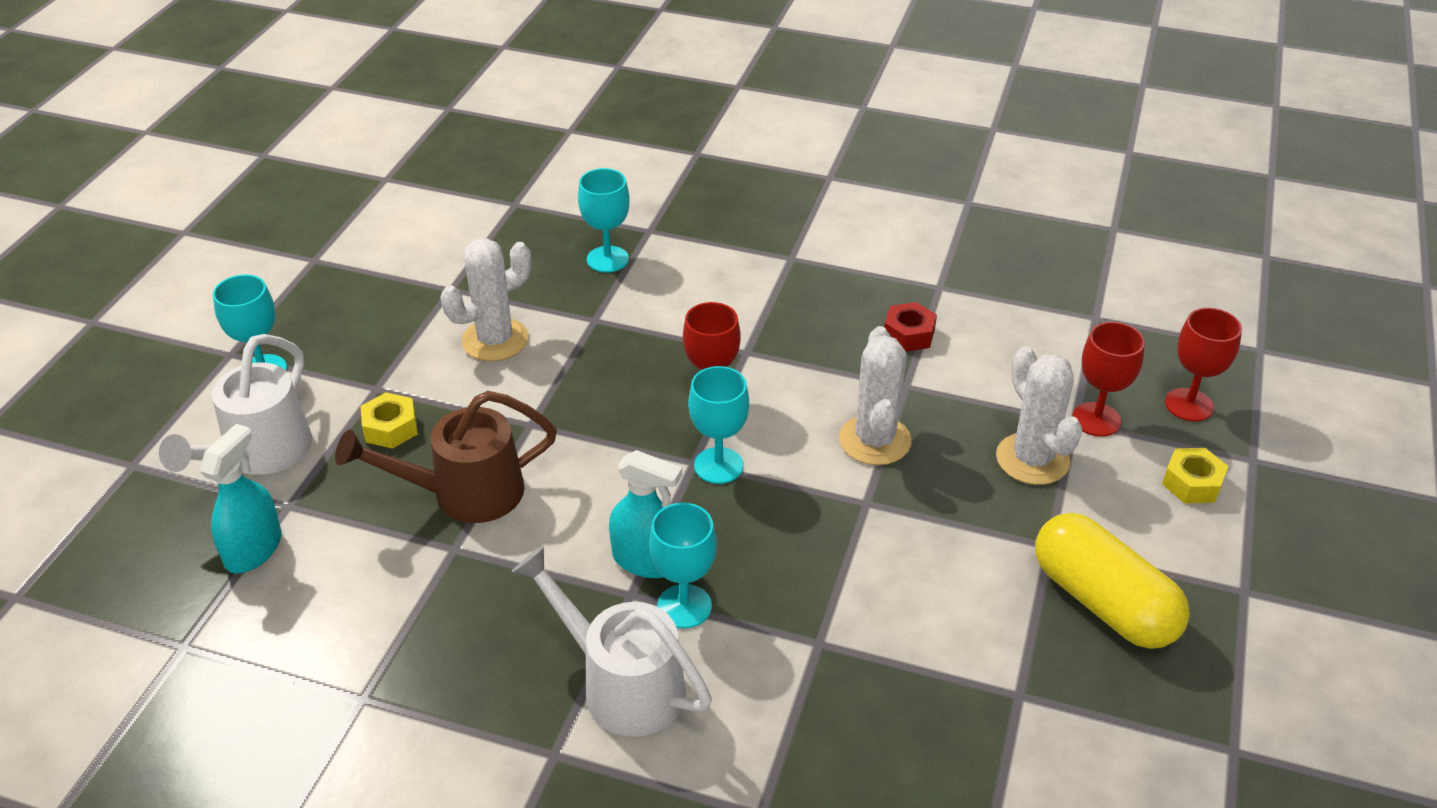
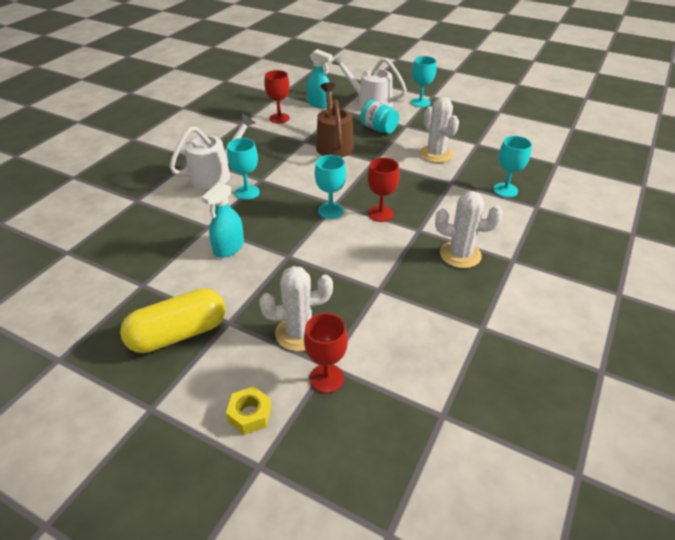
camera: 100 degrees right, 0 degrees up
(390, 428) = (378, 129): yellow nut -> turquoise jar
(646, 560) = (277, 185): turquoise spray bottle -> turquoise spray bottle (229, 247)
(875, 440) = (334, 267): white cactus -> white cactus (460, 255)
(908, 334) = (429, 300): red nut -> none
(1189, 405) = (328, 444): red goblet -> red goblet (279, 118)

